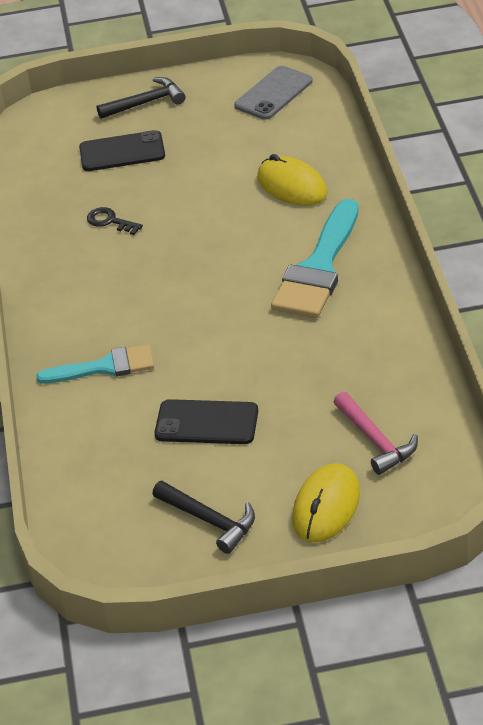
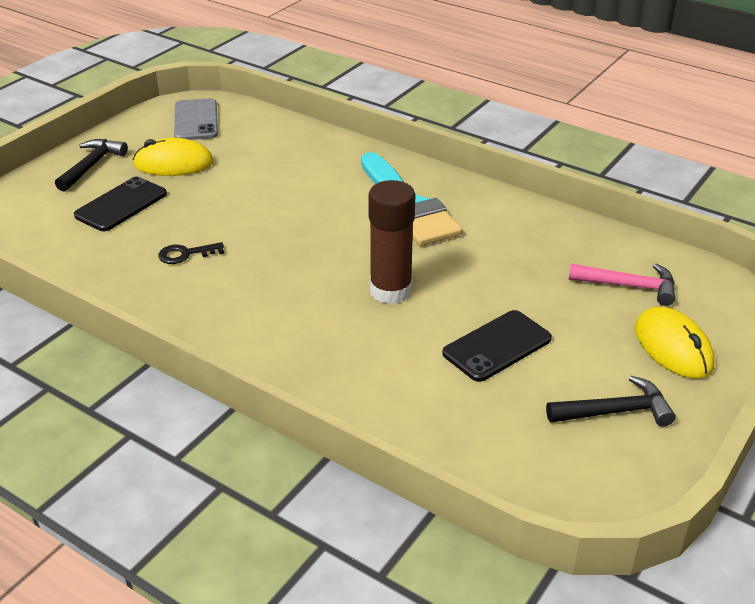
camera: 50 degrees left, 5 degrees down
(104, 367) = (349, 356): turquoise brush -> none
(200, 334) = (390, 291): none -> brown glue stick
(292, 186) = (303, 167): yellow mouse -> yellow mouse (174, 163)

